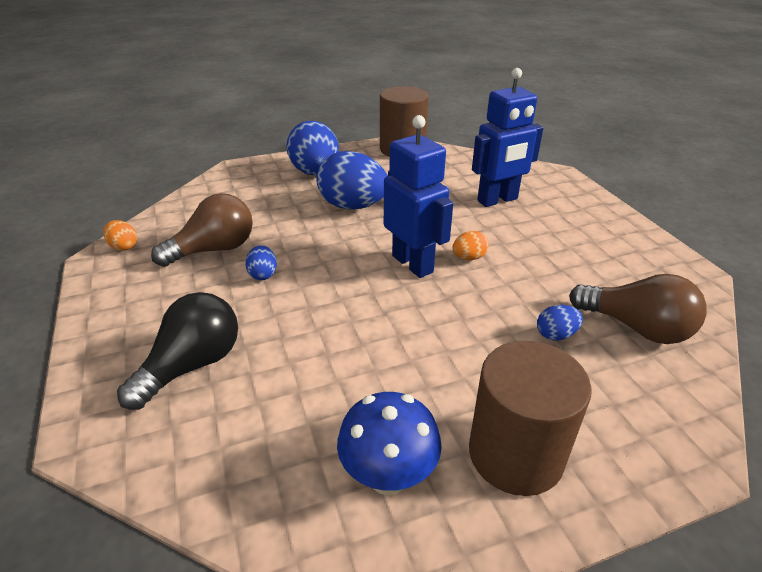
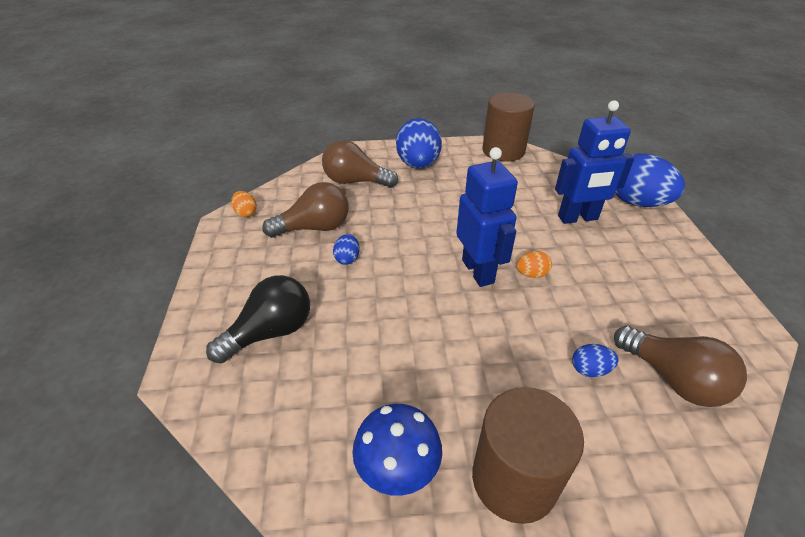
camera: 15 degrees right, 5 degrees up
(249, 197) = (355, 181): none -> brown light bulb
(353, 206) = (441, 204): blue egg -> blue egg (637, 202)

